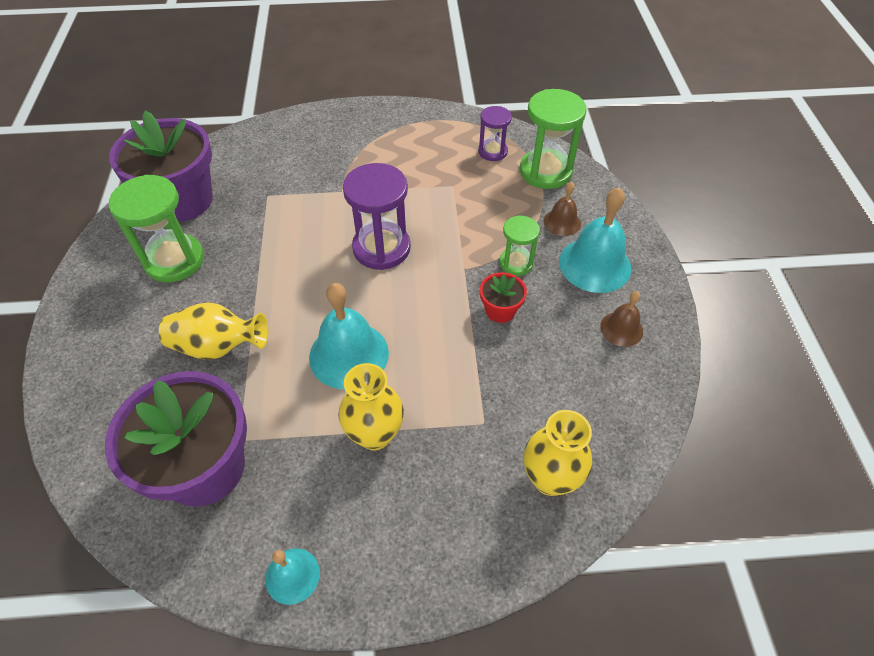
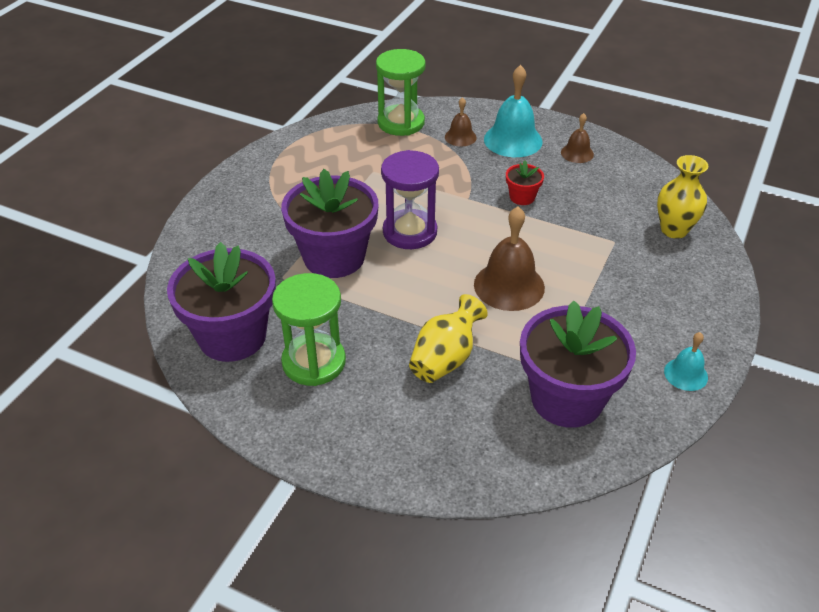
camera: 60 degrees left, 10 degrees down
(313, 214) = (334, 257): none -> purple flower pot
(349, 355) = (509, 286): turquoise bell -> brown bell
(375, 434) = (592, 296): yellow vase -> none
(492, 151) = (353, 137): purple hourglass -> none
(516, 263) = (482, 173): green hourglass -> none

